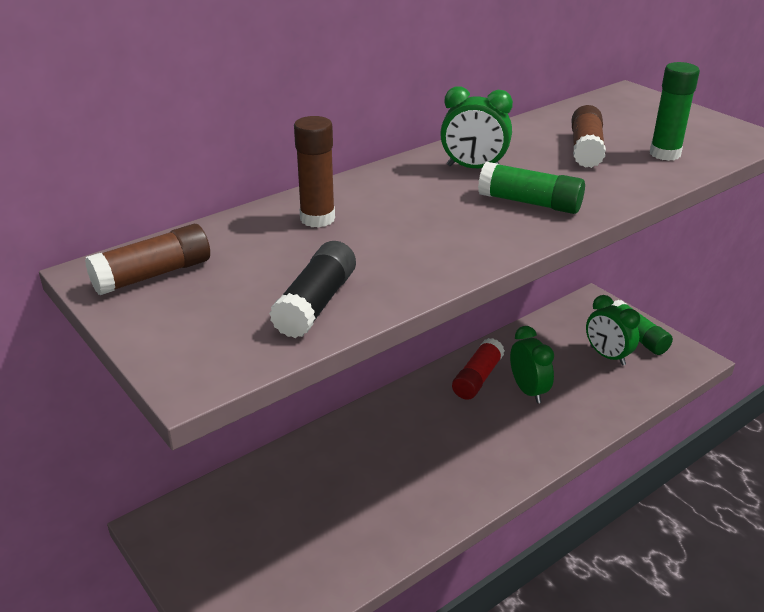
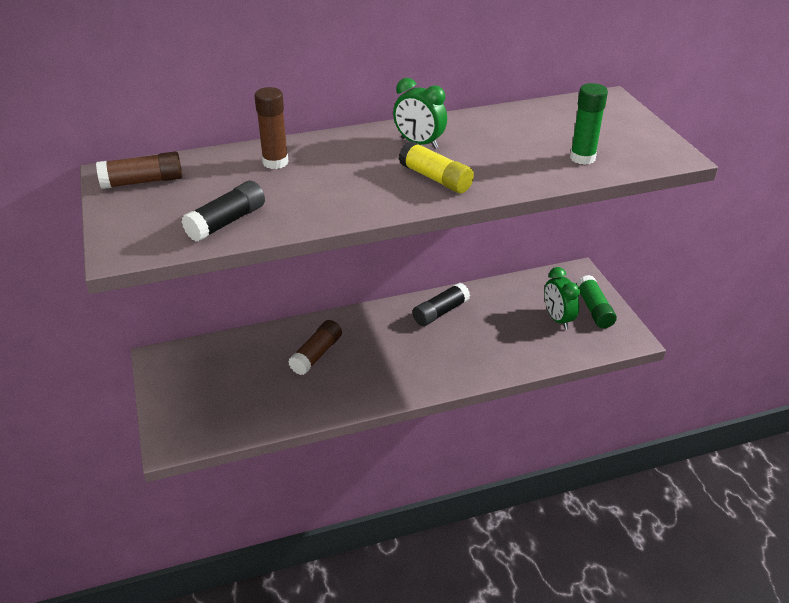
camera: 20 degrees right, 5 degrees up
(477, 378) = (440, 312): red glue stick -> black glue stick
(528, 391) = (474, 331): green clock -> none
(529, 203) = (435, 178): green glue stick -> yellow glue stick
(586, 149) = (521, 143): brown glue stick -> brown glue stick (316, 354)

